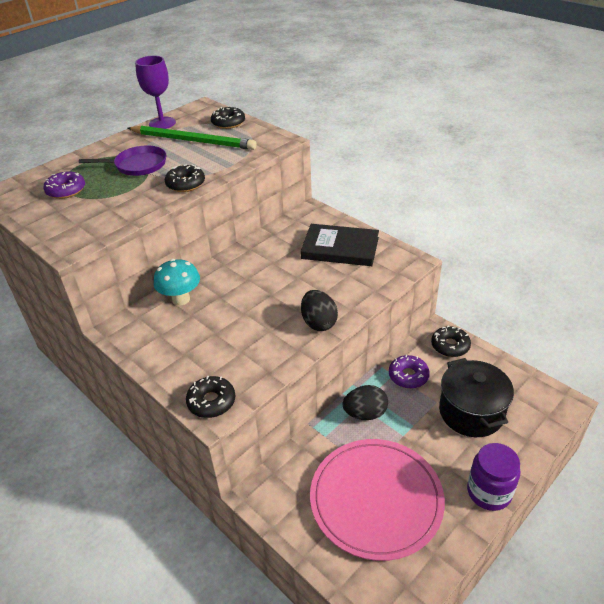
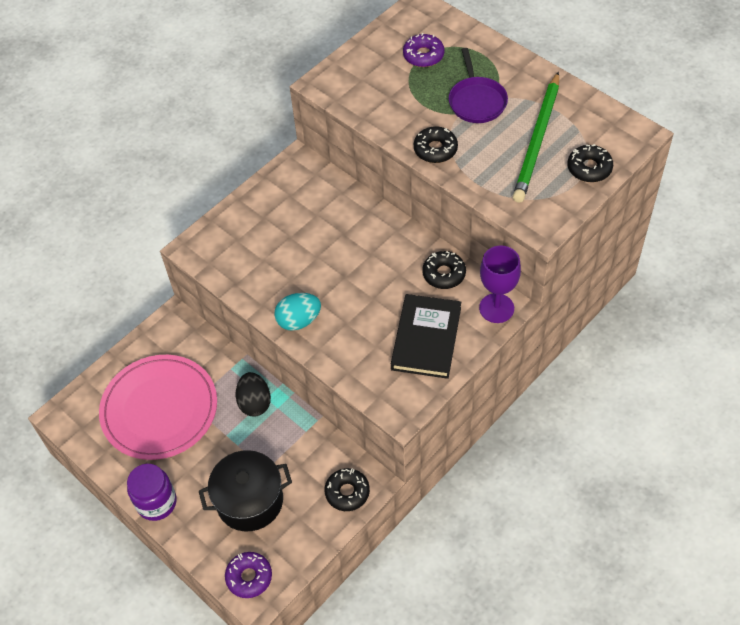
camera: 90 degrees right, 15 degrees up
(162, 123) = (584, 103): purple goblet -> purple goblet (496, 308)
(181, 299) = (340, 202): turquoise mushroom -> none
(211, 401) = (205, 246): black donut -> black donut (444, 274)
(319, 323) = (299, 321): black egg -> turquoise egg
(408, 376) = (303, 445): purple donut -> purple donut (249, 577)

